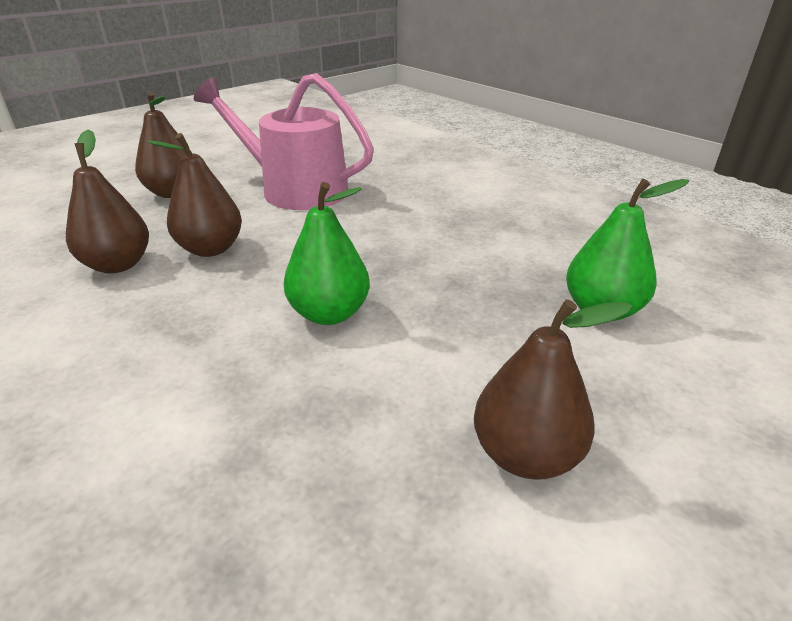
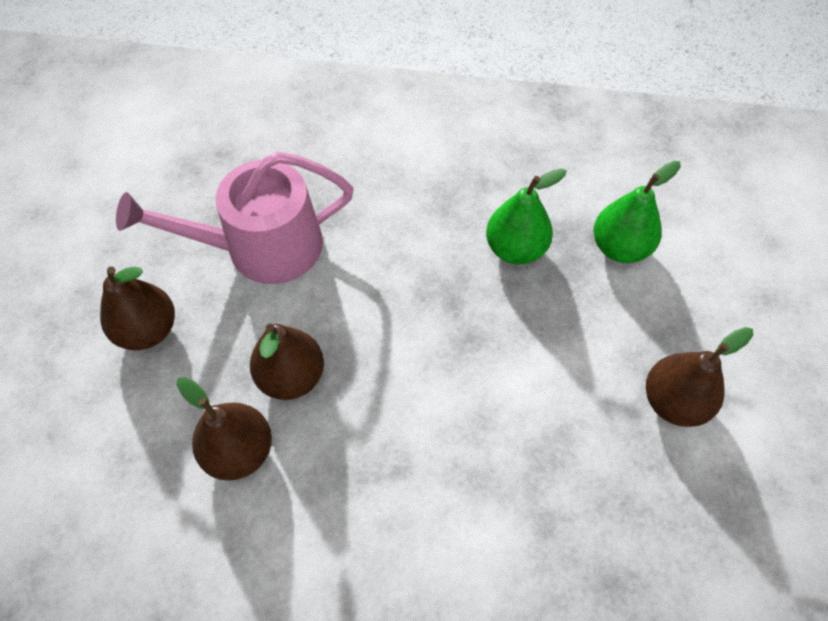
camera: 40 degrees left, 25 degrees up
(329, 313) = (465, 377): green pear -> green pear (515, 249)

